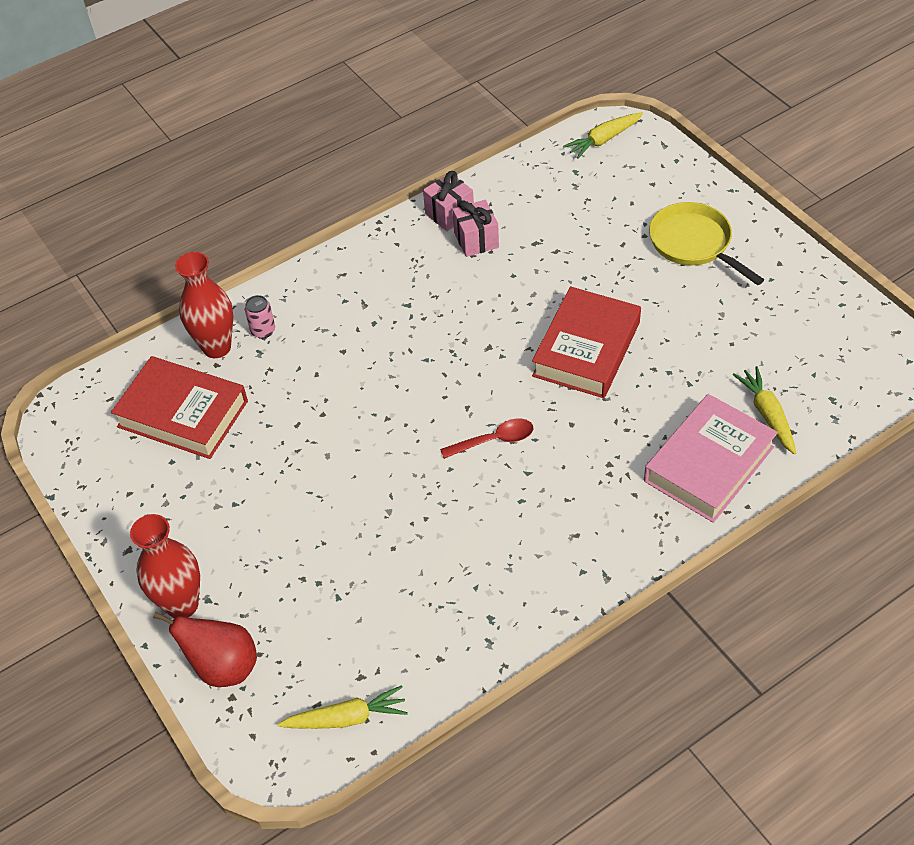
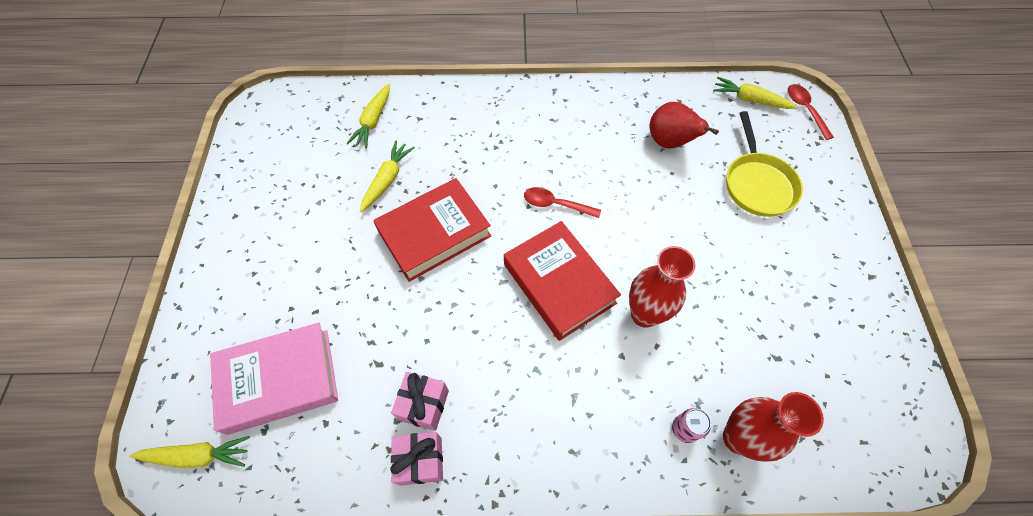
camera: 150 degrees left, 10 degrees up
(182, 604) = (837, 214): red vase -> red vase (644, 314)
(183, 414) = (794, 378): red book -> red book (559, 283)
(223, 666) = (818, 161): red pear -> red pear (669, 142)
(265, 746) = (805, 110): none -> red spoon
(682, 367) = (387, 180): none -> yellow carrot
(694, 244) = (266, 273): yellow pan -> yellow pan (757, 184)
(709, 464) = (438, 113): pink book -> pink book (279, 380)

